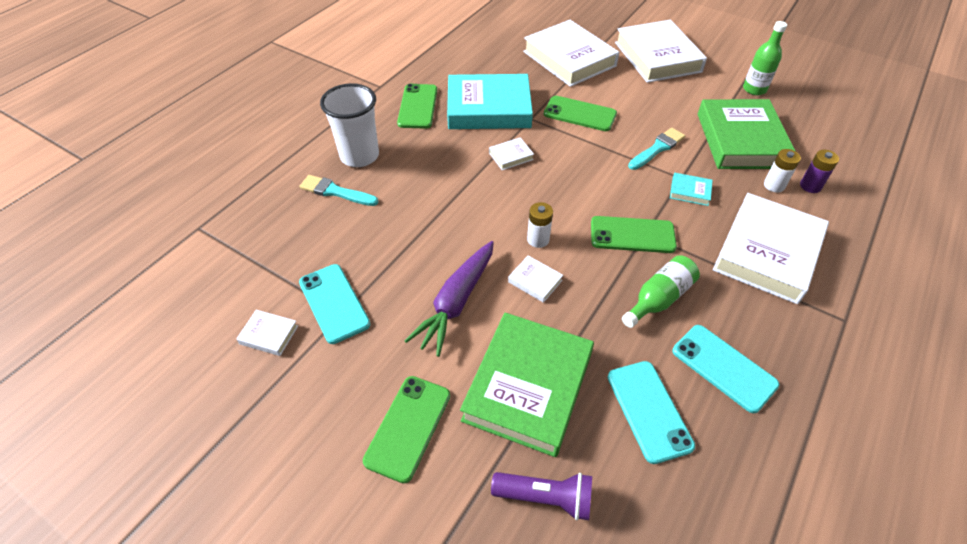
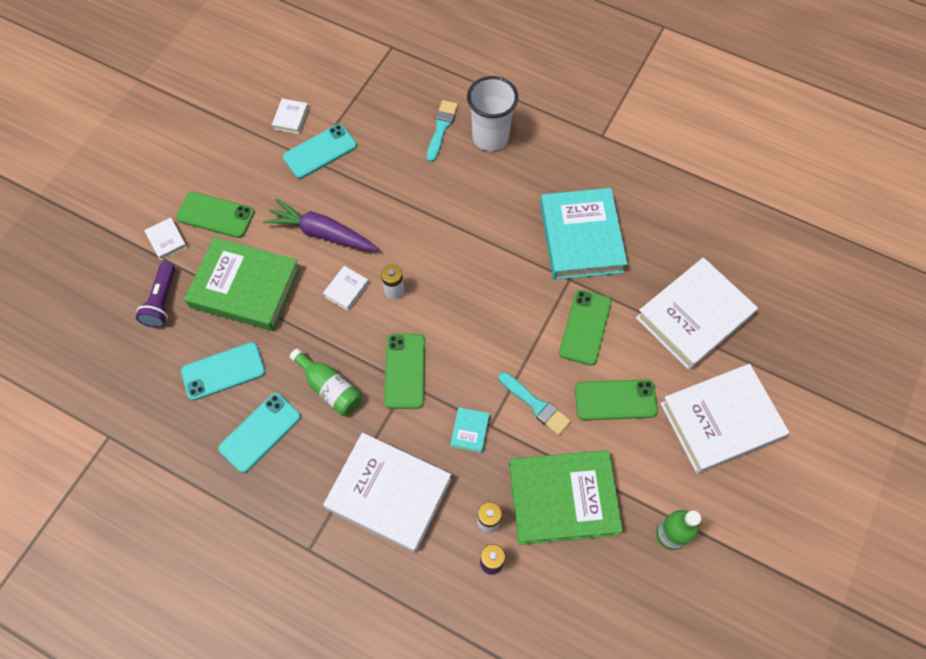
camera: 85 degrees right, 15 degrees up
(418, 106) = (573, 173): green phone -> green phone (615, 400)
(511, 156) = (505, 263): white book -> white book (167, 240)

